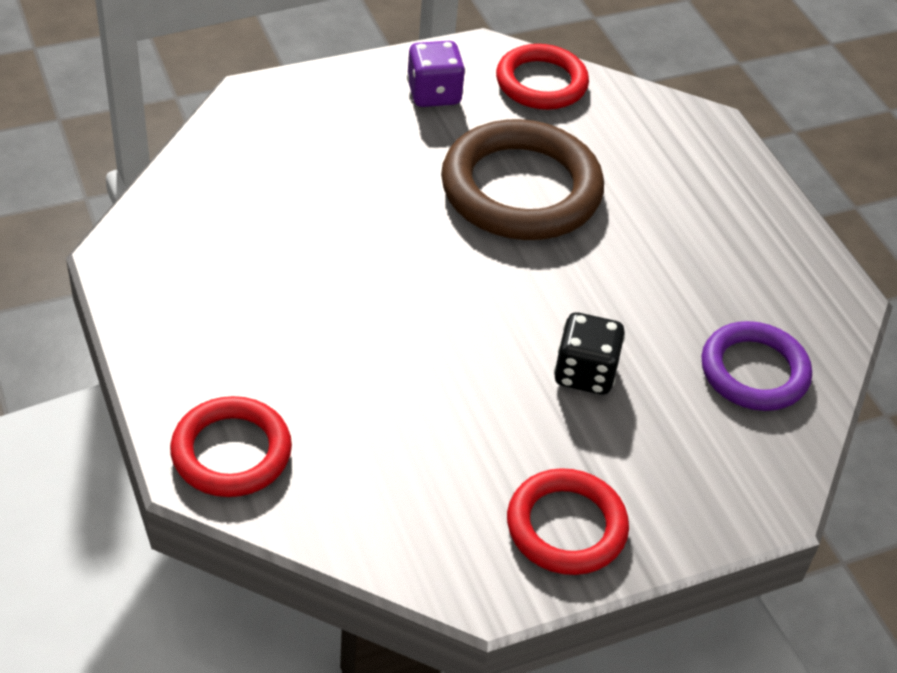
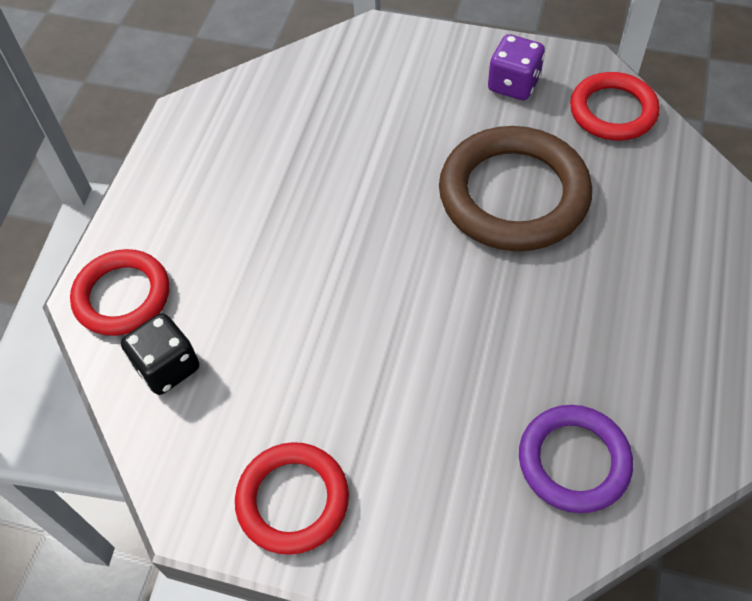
camera: 45 degrees right, 10 degrees up
(584, 373) = (424, 378): black dice -> black dice (167, 367)

